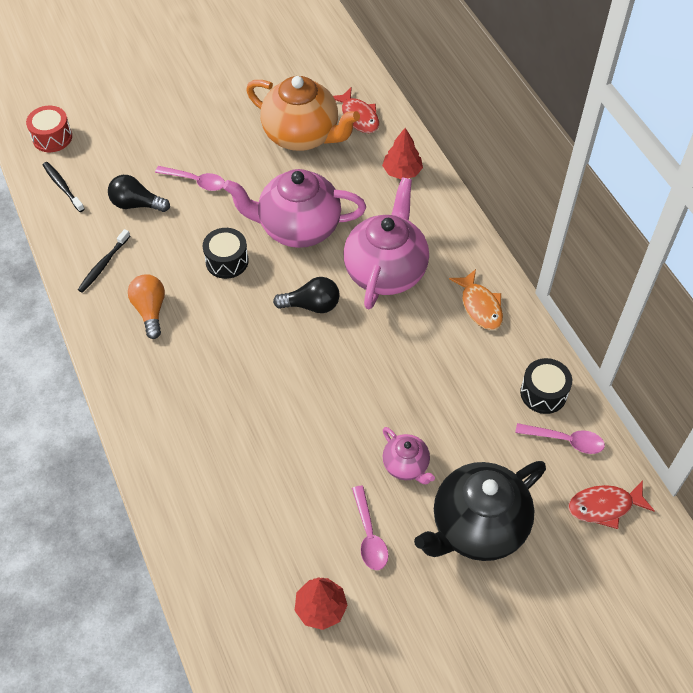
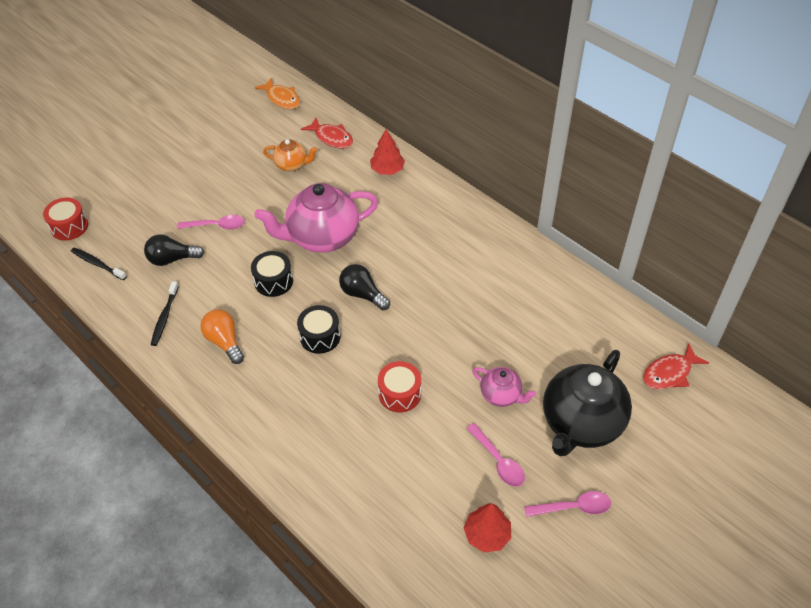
camera: 20 degrees left, 5 degrees down
(300, 427) = (400, 394): none -> red drum
(302, 136) = (292, 165): orange teapot -> orange teapot, size x0.50
(311, 305) = (362, 294): black light bulb -> black light bulb turned 120 degrees counterclockwise
(386, 271) = (411, 249): pink teapot -> none
(480, 306) = (499, 253): orange fish -> orange fish (282, 99)
(543, 393) = (581, 303): black drum -> black drum (320, 336)
(565, 440) = (615, 333): pink spoon -> pink spoon (573, 507)

